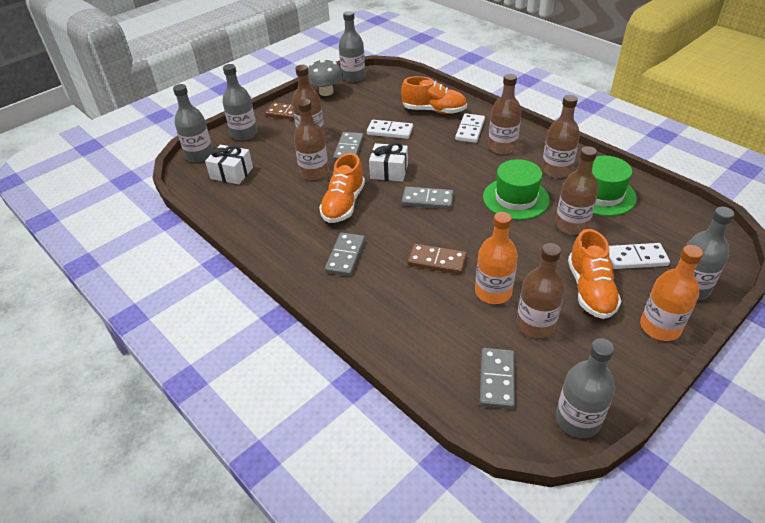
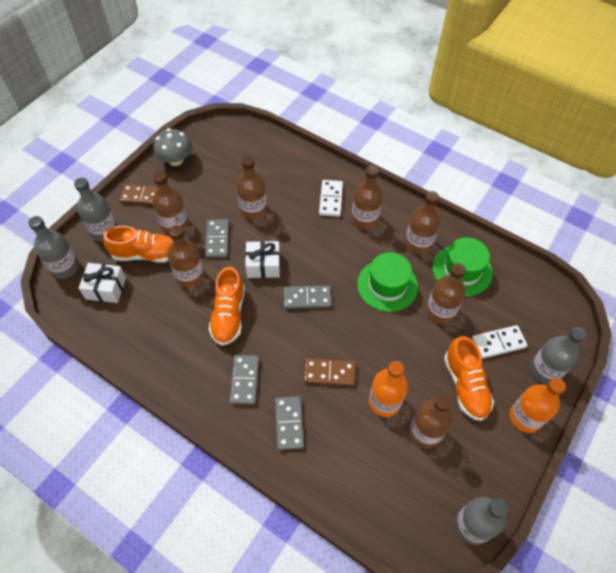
camera: 15 degrees left, 15 degrees up
(353, 77) = (199, 134): grey bottle -> none
(390, 131) = (253, 210): white domino -> brown bottle
(434, 110) = (291, 176): orange shoe -> orange shoe (146, 254)
(496, 379) = (402, 497): grey domino -> grey domino (289, 423)

